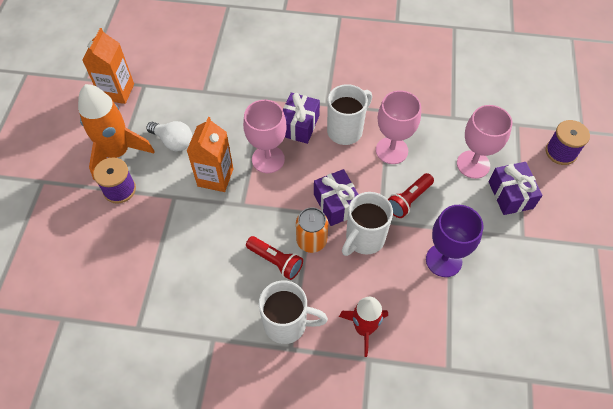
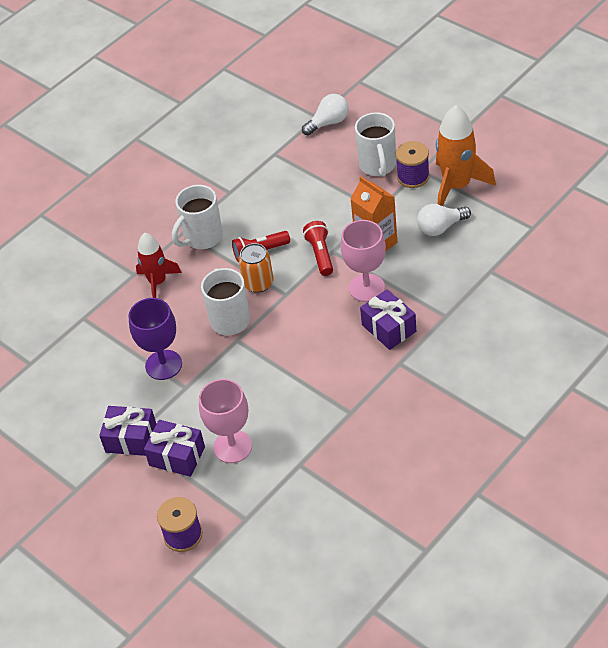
camera: 130 degrees right, 10 degrees down
(69, 302) = (328, 123): none -> white light bulb
(117, 92) = (537, 205): orange carton -> none
(336, 204) = (279, 316): purple gift -> purple gift (131, 439)
(346, 130) = (354, 363): white mug -> white mug (378, 166)
(391, 150) = (301, 388): pink goblet -> none
(408, 200) = (239, 372): red flashlight -> red flashlight (320, 254)

